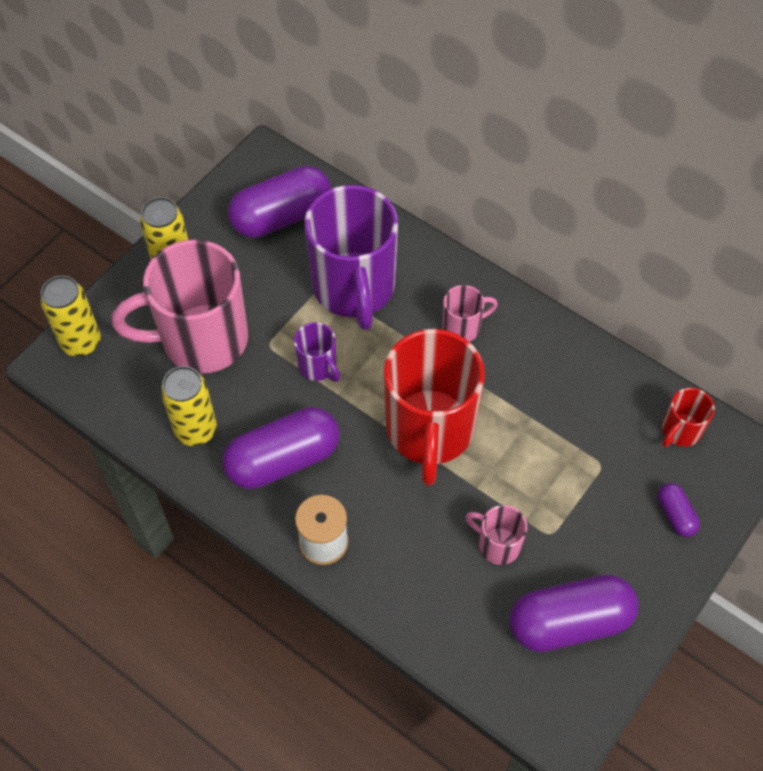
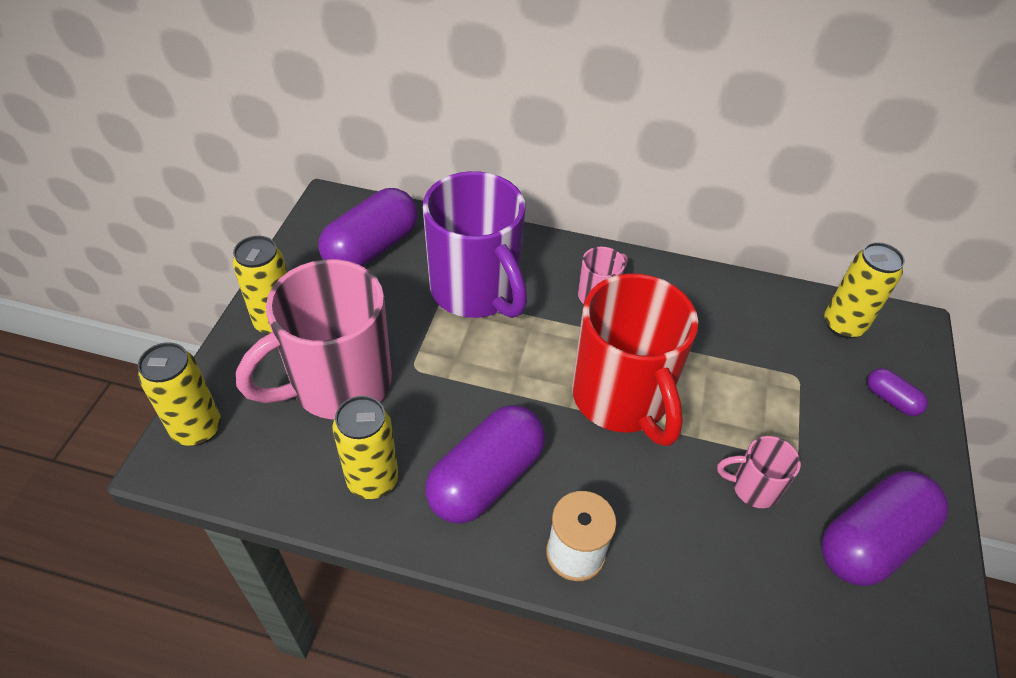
camera: 25 degrees left, 10 degrees down
(318, 366) = (476, 372): purple mug -> none
(680, 431) = (843, 325): red mug -> yellow can

